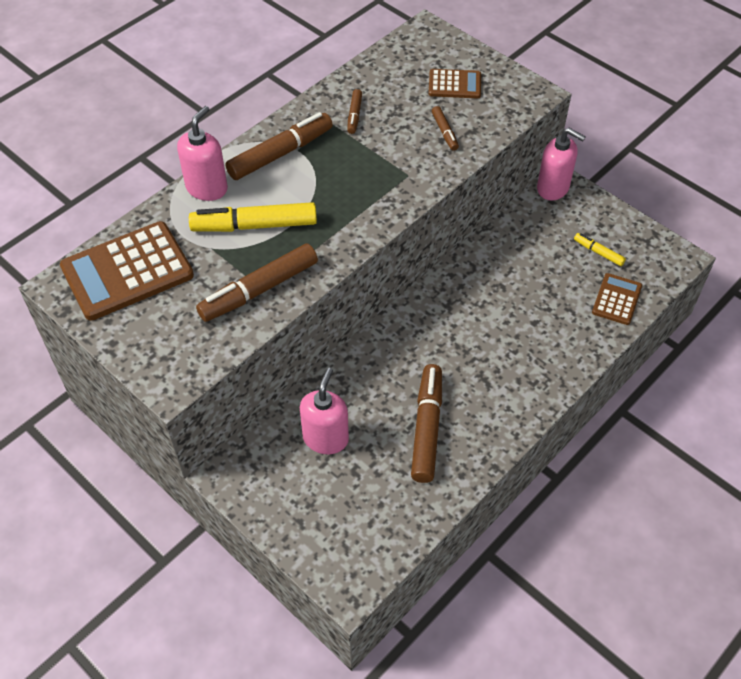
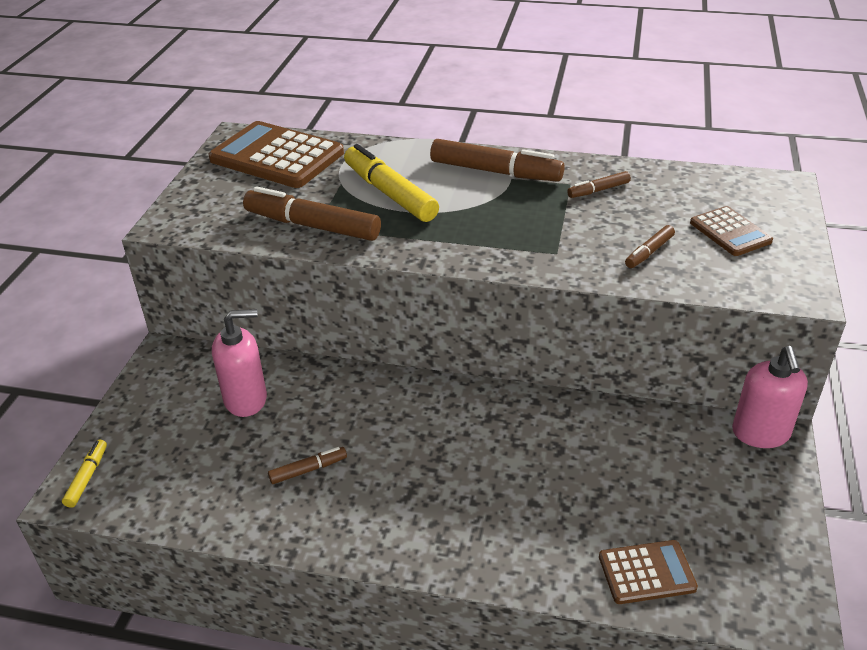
camera: 60 degrees right, 15 degrees down
(207, 188) = (410, 154): pink soap dispenser -> none
(426, 428) = (308, 470): brown marker -> brown marker, size x0.49
(598, 252) = (705, 521): yellow marker -> yellow marker (87, 477)

